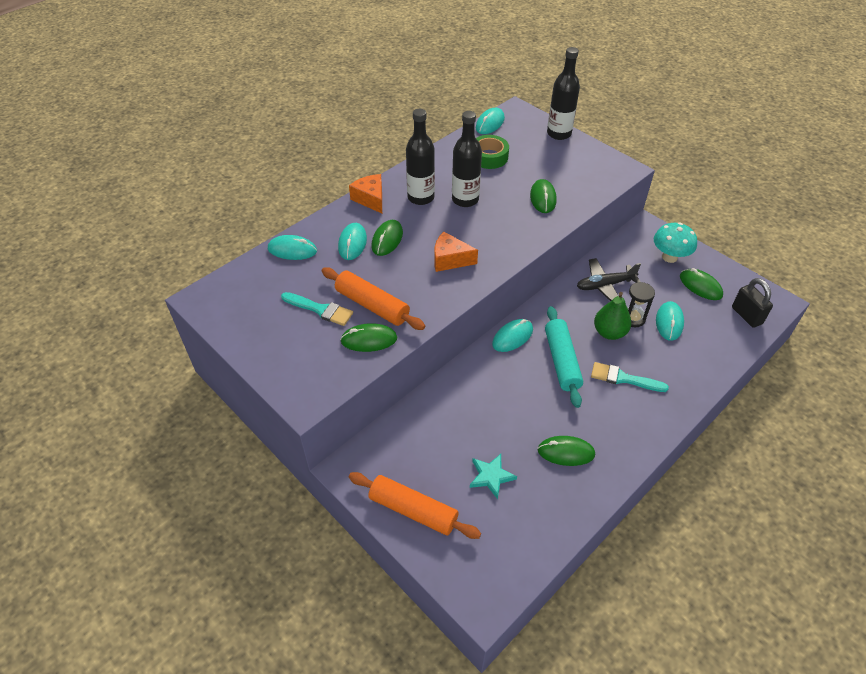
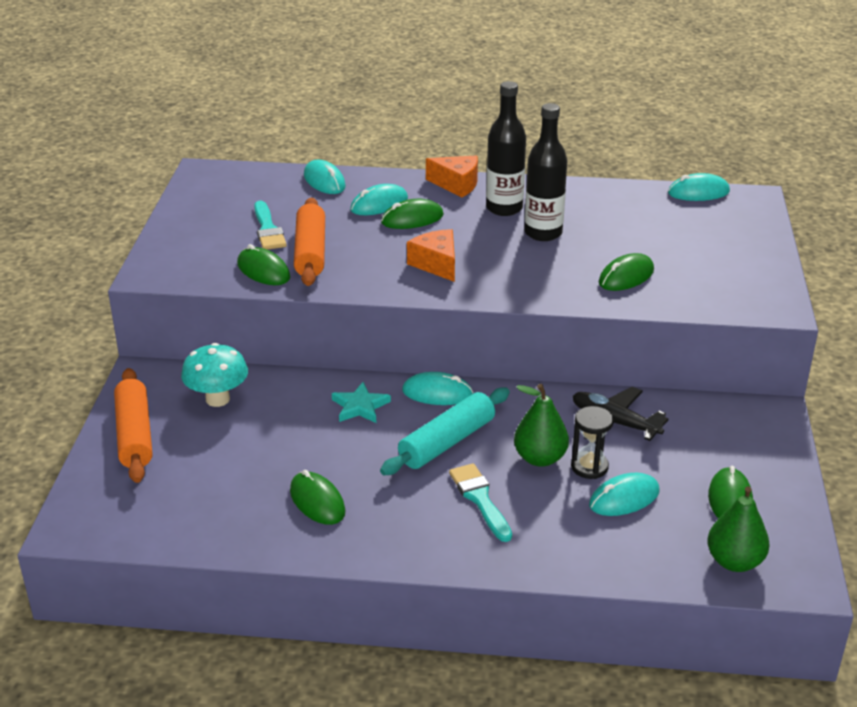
camera: 50 degrees right, 15 degrees down
(370, 199) = (457, 184): orange cheese -> orange cheese turned 90 degrees clockwise
(489, 157) = (638, 216): green tape -> none
(491, 476) = (228, 464): turquoise star -> turquoise star (360, 406)
(559, 133) = (762, 240): black bottle -> none
(669, 257) = (745, 453): turquoise mushroom -> turquoise mushroom (217, 399)
(746, 315) = (734, 561): black padlock -> green pear

